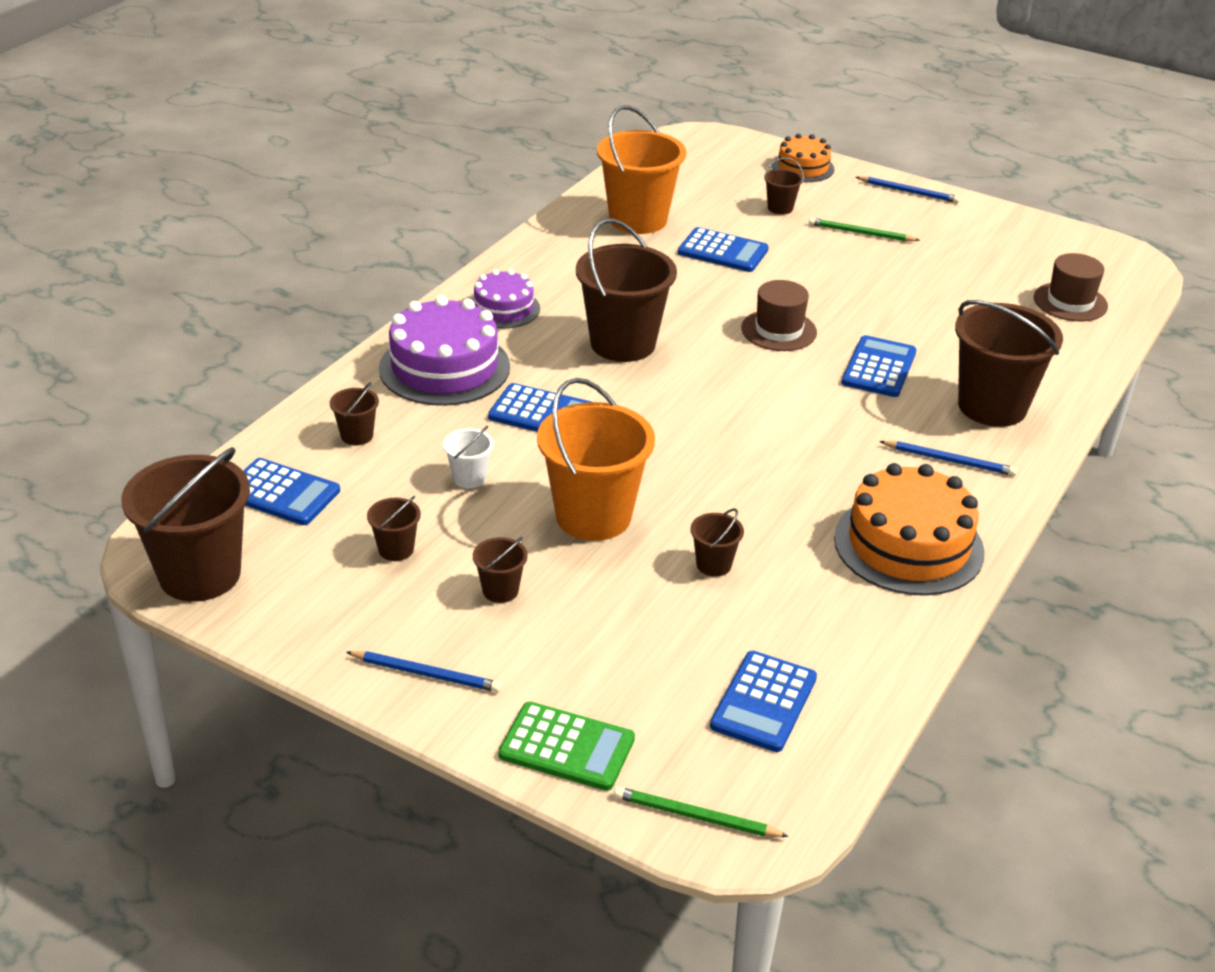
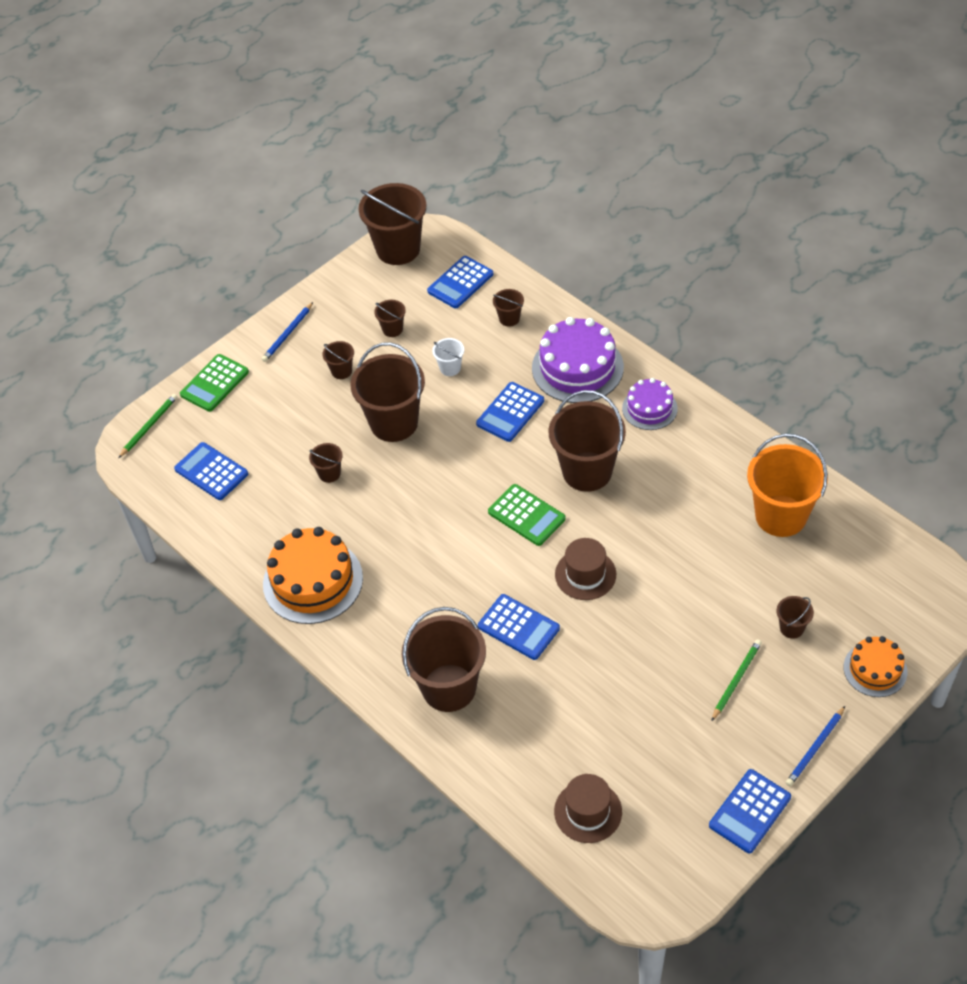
camera: 110 degrees right, 15 degrees up
(593, 516) = (394, 423): orange bucket -> brown bucket
(711, 380) = (526, 515): none -> green calculator
(722, 251) = (717, 565): blue calculator -> blue calculator (749, 811)
(949, 460) = (392, 635): blue pencil -> none

